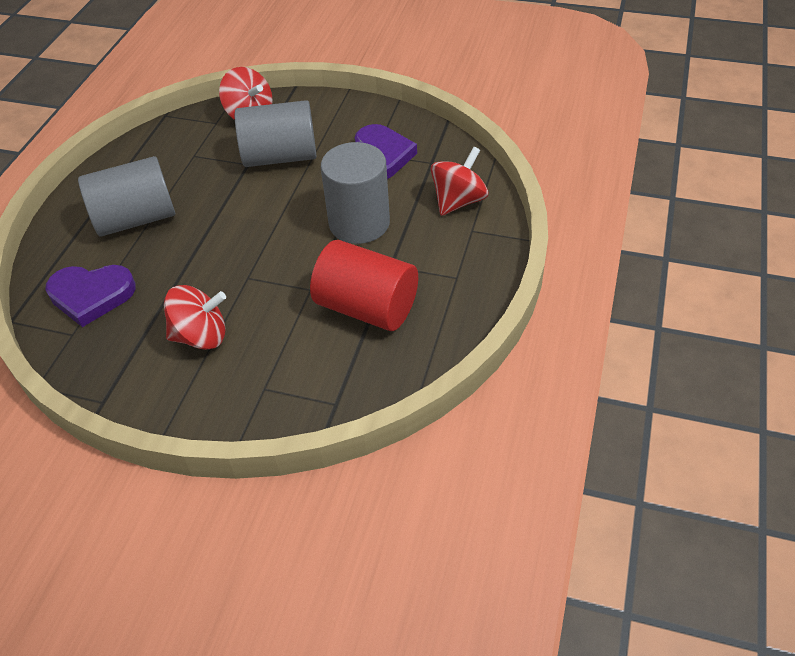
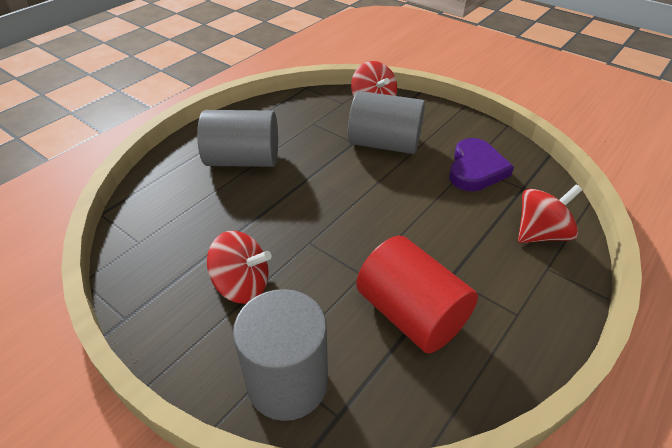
camera: 20 degrees right, 5 degrees down
(91, 295) = (173, 213): purple heart -> none
(359, 223) = (434, 224): grey cylinder -> grey cylinder (287, 382)

